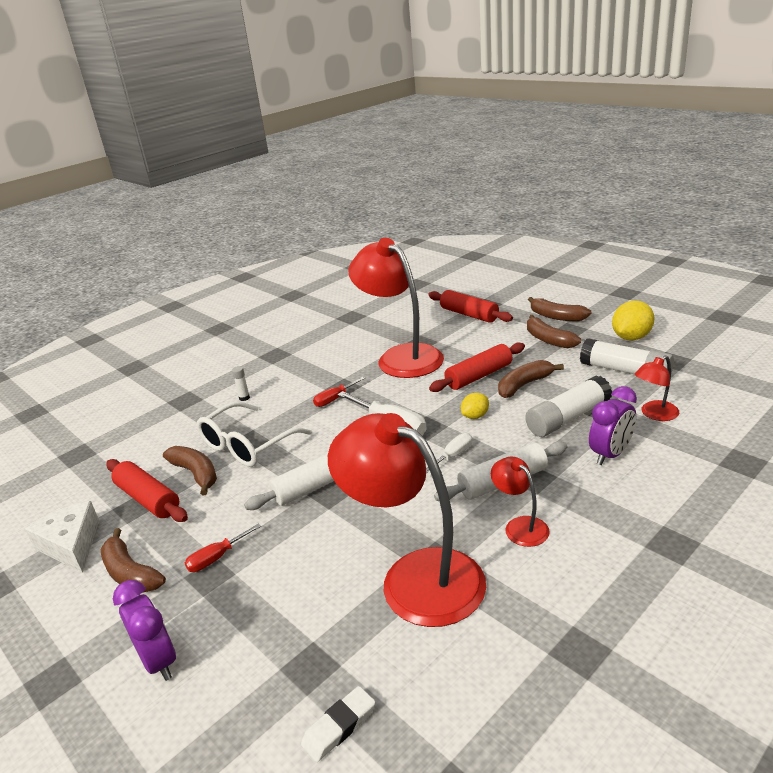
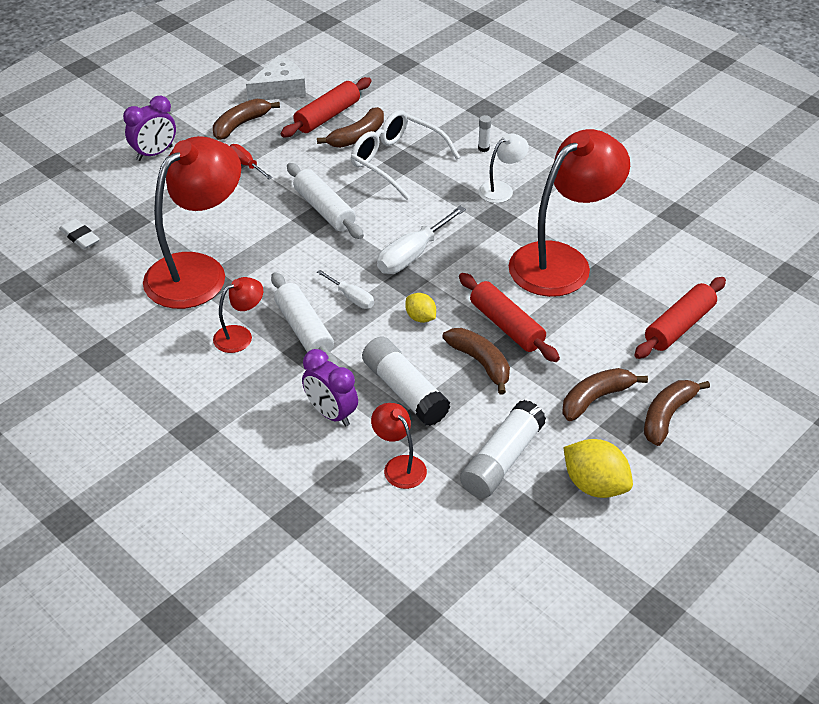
camera: 85 degrees right, 15 degrees up
(305, 386) = (501, 189): none -> white lamp
(334, 399) = (471, 212): red screwdriver -> none

